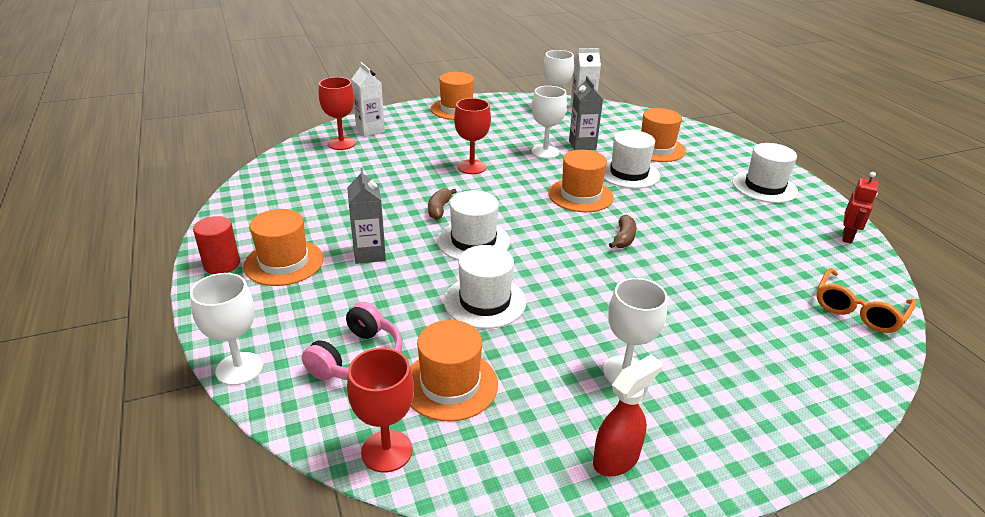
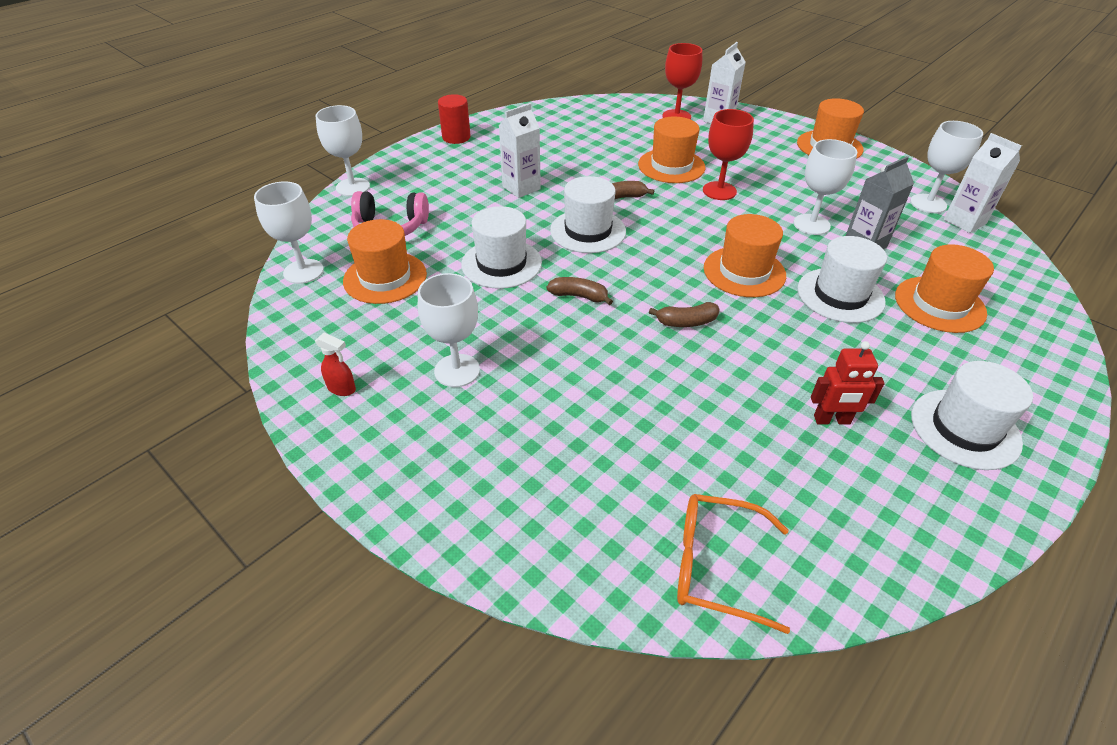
camera: 65 degrees right, 10 degrees up
(284, 262) = (478, 158): orange hat -> orange hat (671, 166)
(369, 254) = (521, 188): grey carton -> white carton
(387, 451) = (303, 271): red goblet -> white goblet
(562, 275) = (579, 296): none -> brown banana
(616, 459) = (342, 389): red spray bottle -> red spray bottle, size x0.62
(847, 237) = (916, 544): red robot -> red robot (832, 420)

